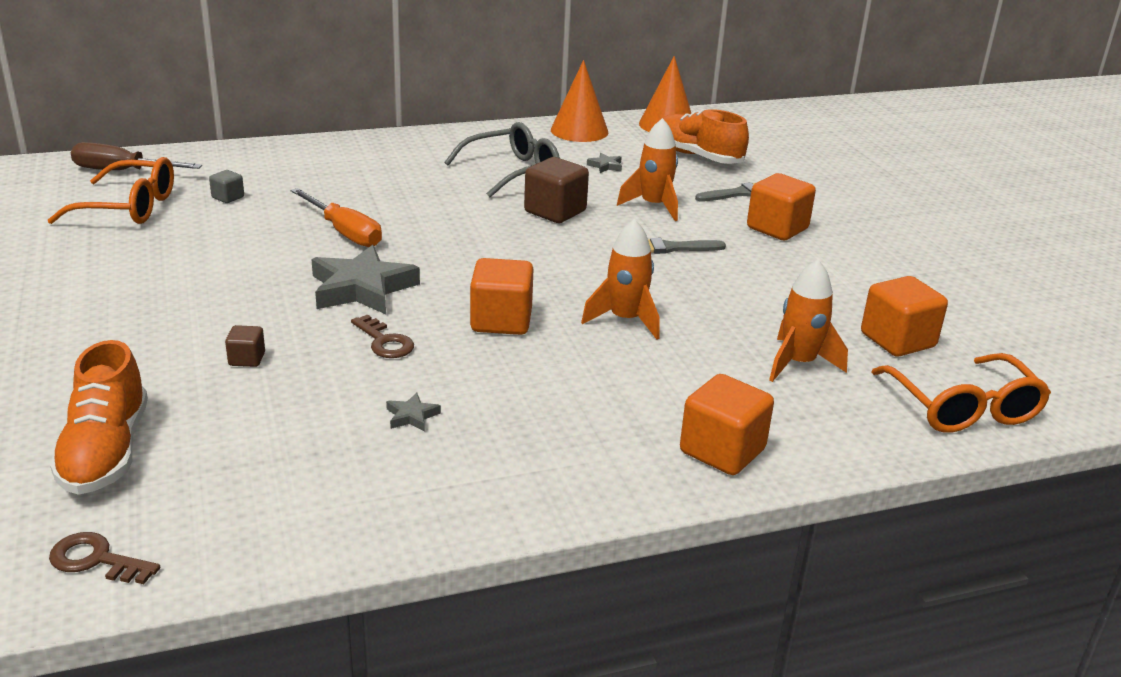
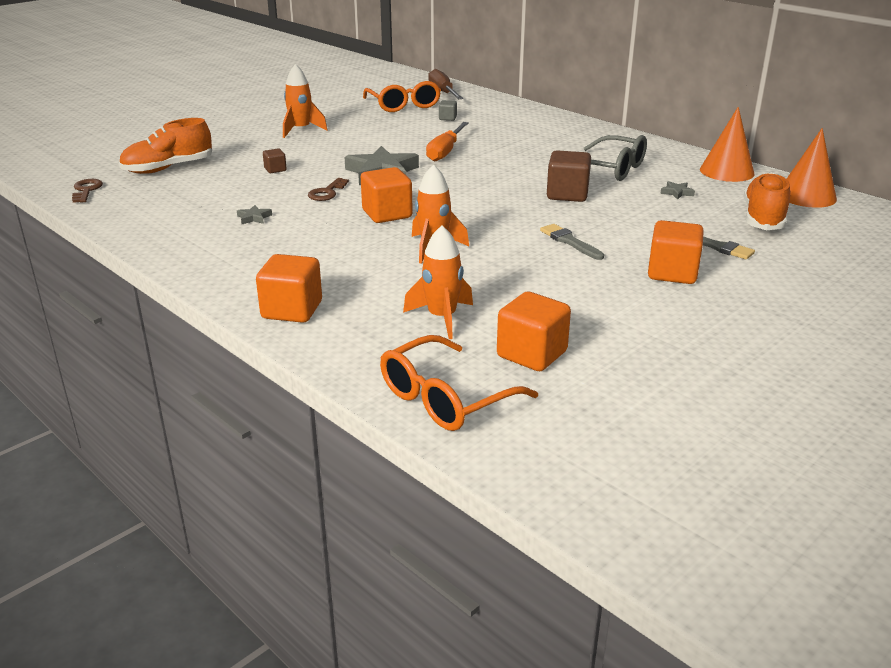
camera: 65 degrees right, 0 degrees up
(654, 206) = (633, 222): orange rocket -> orange rocket (301, 130)

